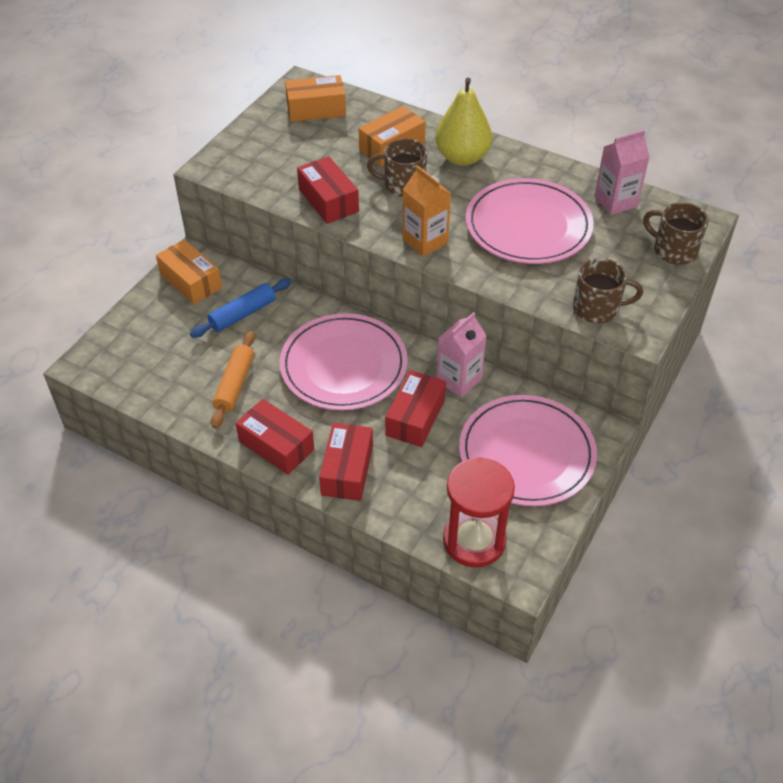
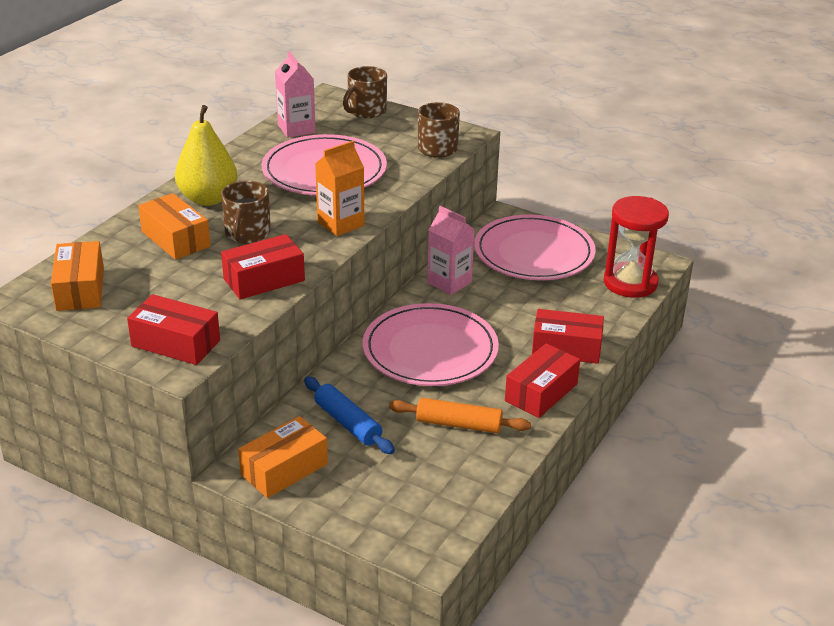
camera: 90 degrees left, 15 degrees down
(415, 417) = (497, 308): red box -> red box (176, 343)

